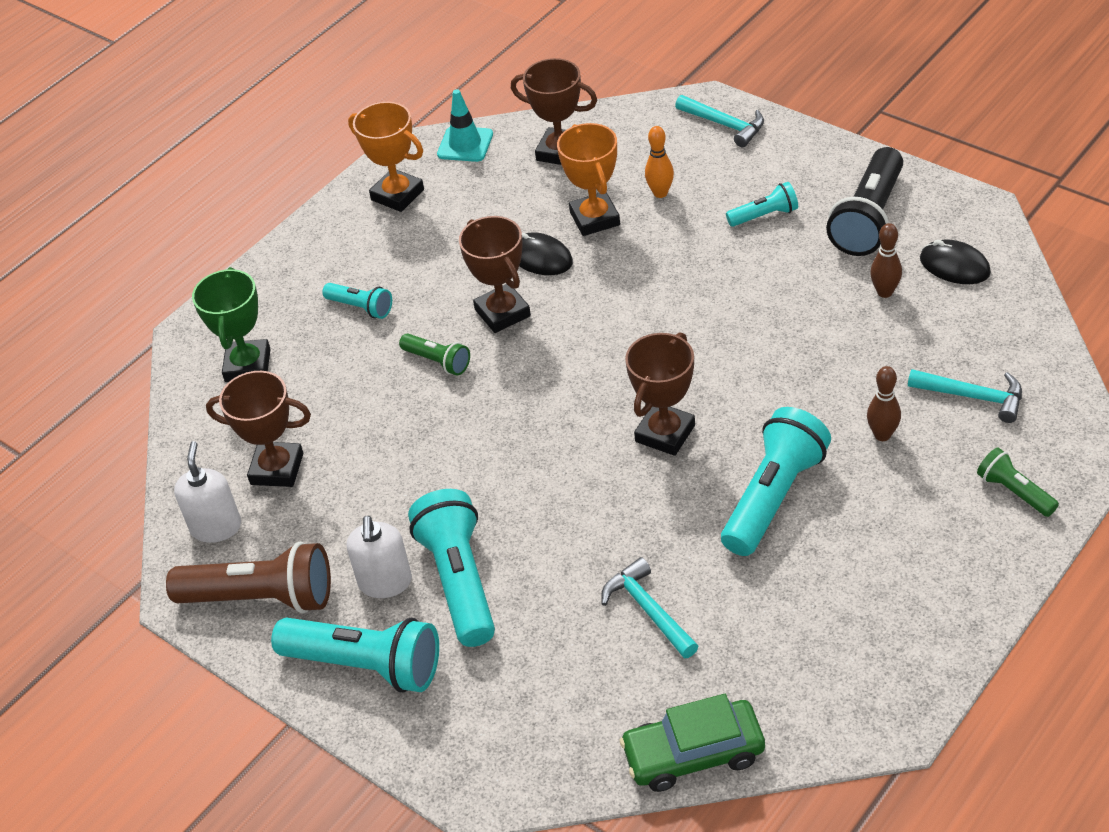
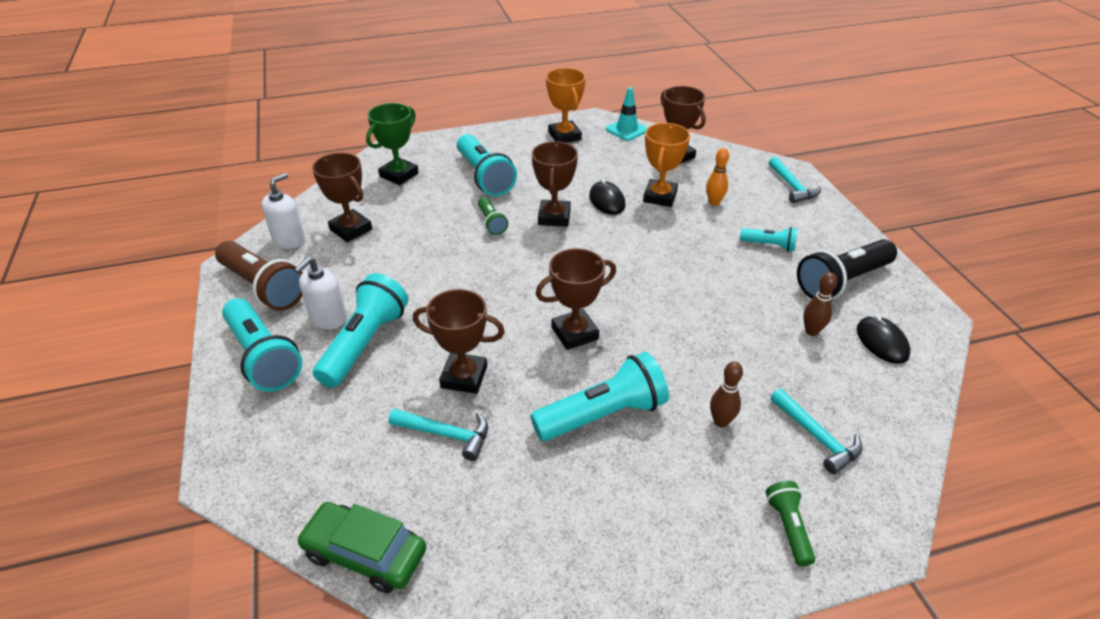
camera: 30 degrees right, 5 degrees down
(361, 307) = (484, 177): turquoise flashlight -> turquoise flashlight, size x1.91
(603, 547) = (464, 377): none -> brown trophy
(648, 610) = (446, 434): turquoise hammer -> turquoise hammer turned 105 degrees clockwise

